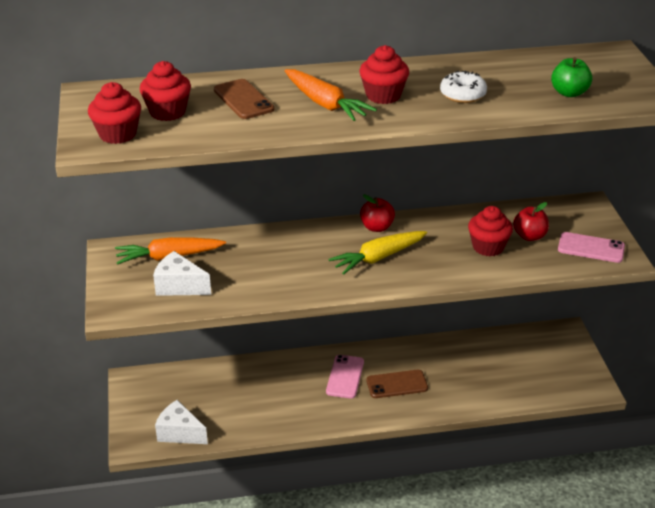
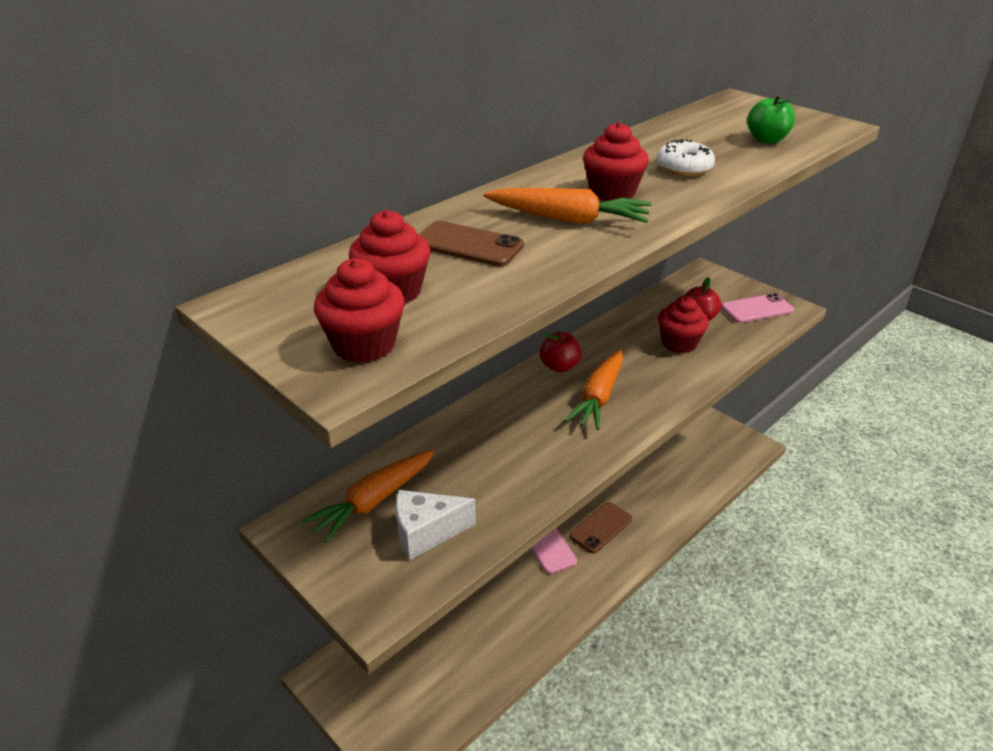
camera: 35 degrees left, 0 degrees up
(179, 433) = (439, 711): white cheese -> none
(378, 258) = (598, 397): yellow carrot -> orange carrot

